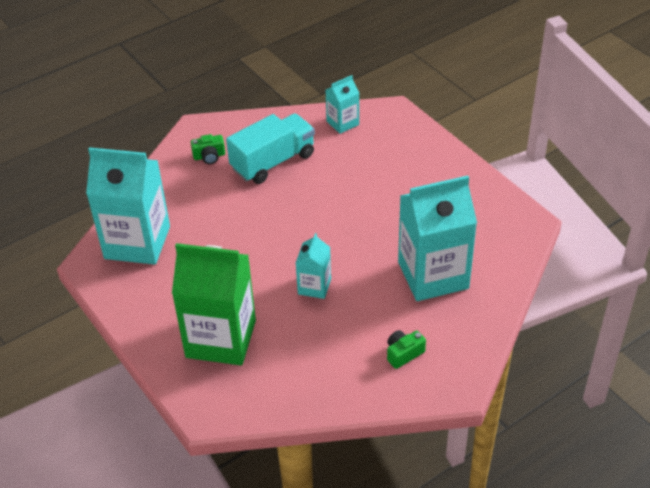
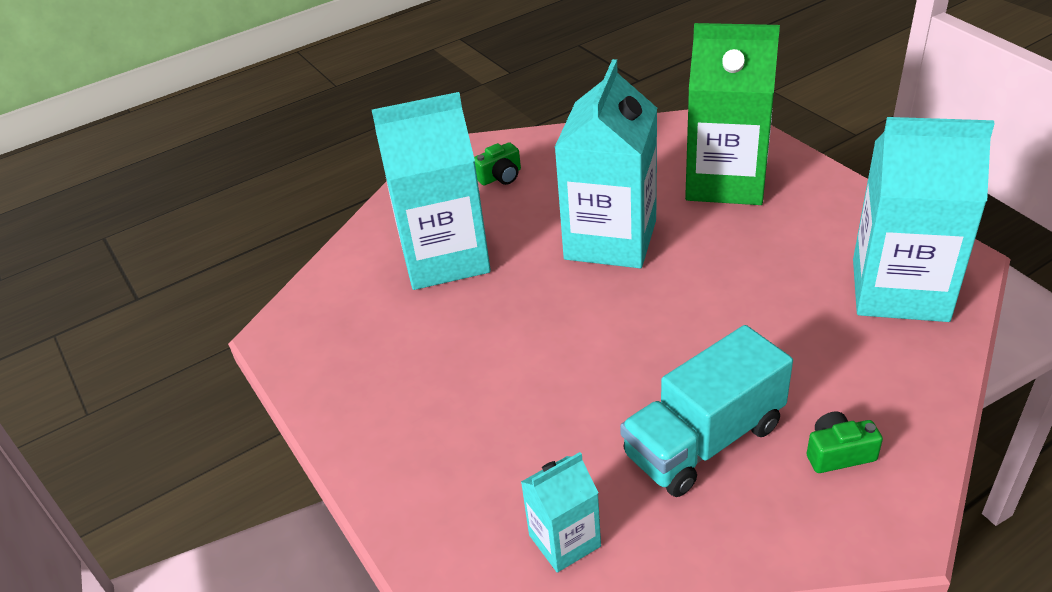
camera: 175 degrees left, 5 degrees down
(314, 286) = (610, 240): turquoise carton -> turquoise carton, size x2.02

